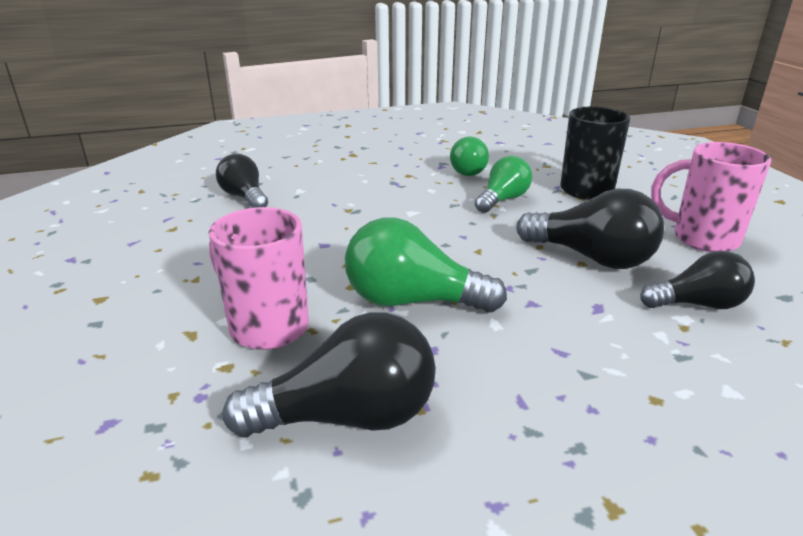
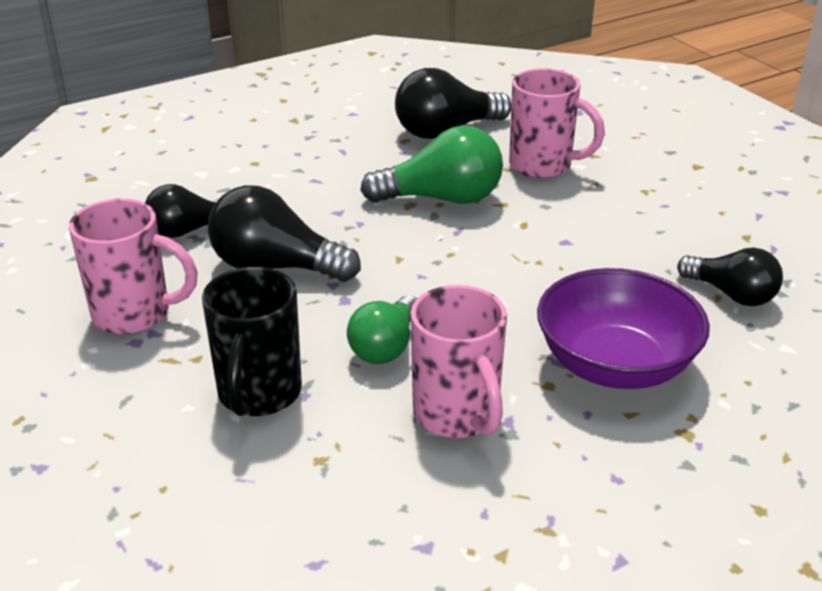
camera: 165 degrees right, 5 degrees up
(362, 177) = (615, 365): none -> purple bowl
(468, 170) = (457, 415): green light bulb -> pink mug

